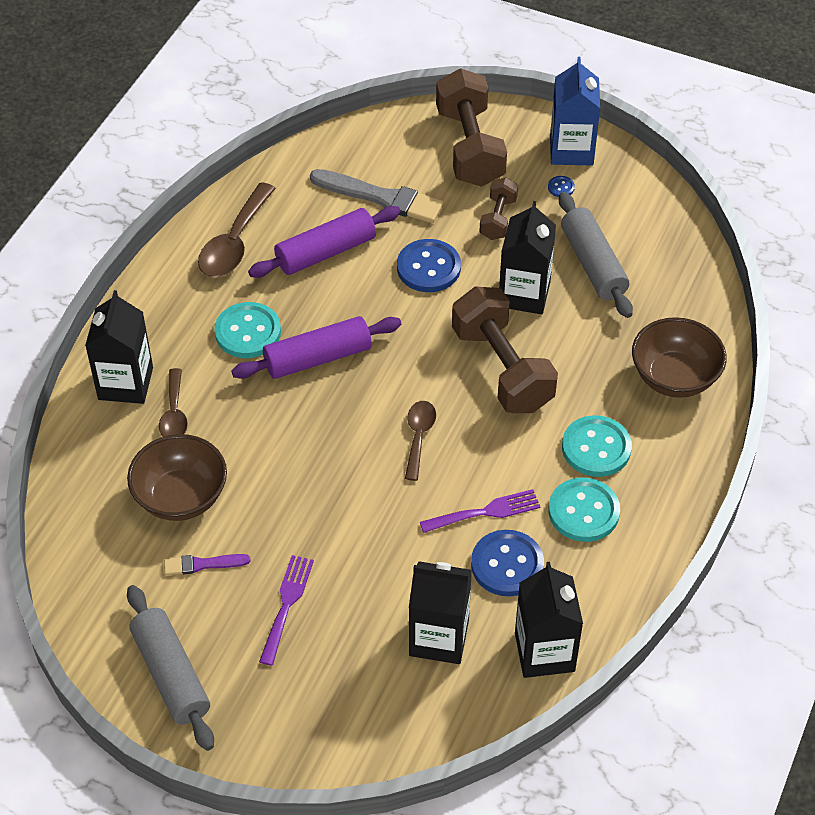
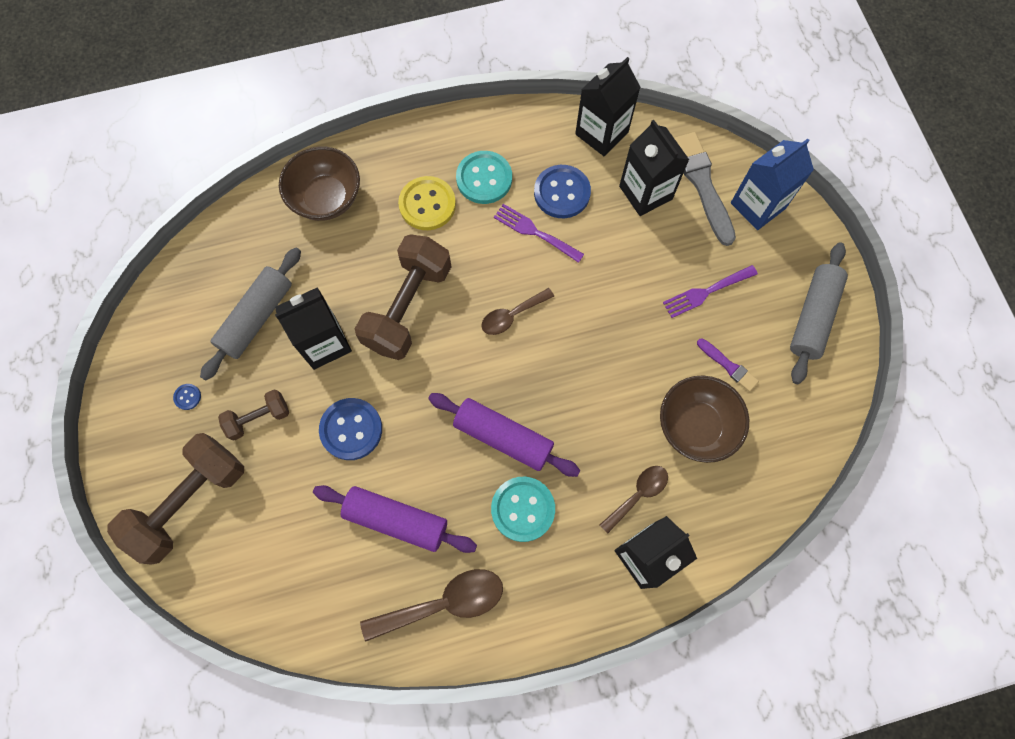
camera: 130 degrees left, 20 degrees up
(381, 197) = (302, 526): grey brush -> grey brush (702, 184)
(571, 150) = (136, 419): blue carton -> blue carton (757, 206)
(596, 448) = (427, 204): turquoise button -> yellow button

